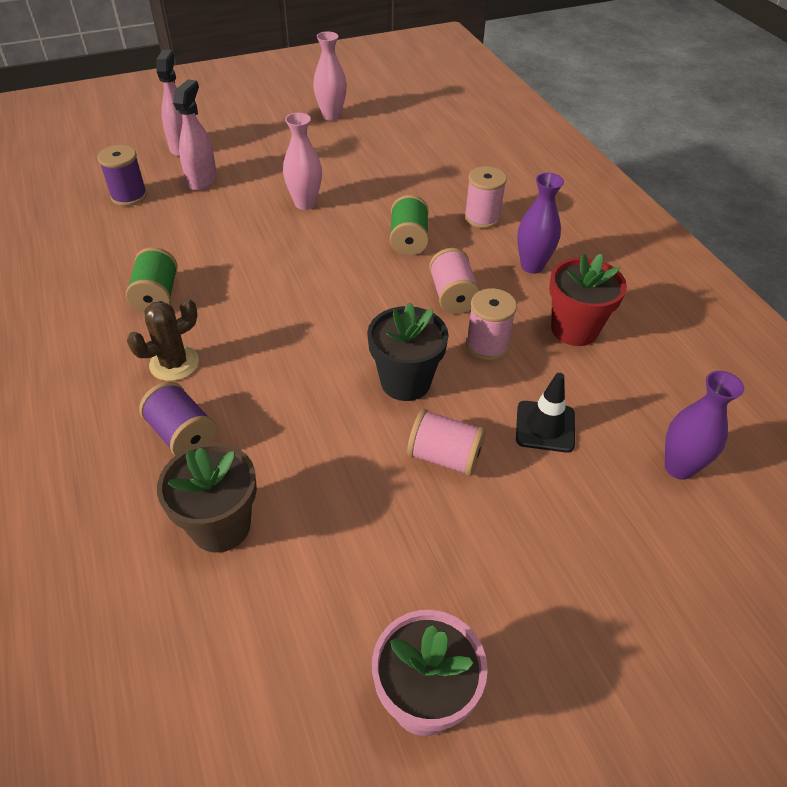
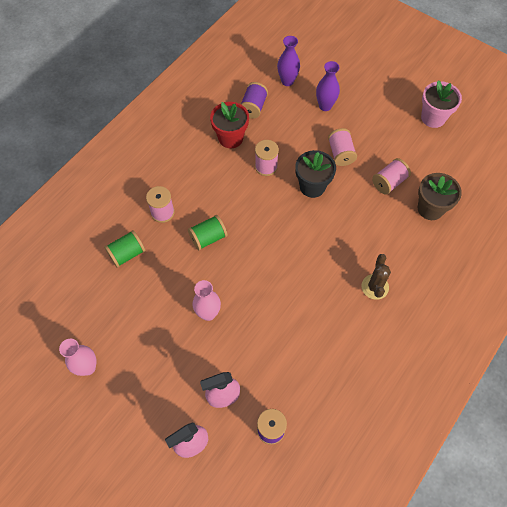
camera: 120 degrees left, 15 degrees up
(157, 296) = (340, 333): green spool -> green spool (127, 254)
(174, 363) = (375, 287): brown cactus -> brown cactus turned 75 degrees clockwise
(183, 434) = (406, 252): purple spool -> purple spool (253, 107)
(452, 296) = (241, 195): pink spool -> pink spool (389, 182)
(532, 266) = (193, 172): purple vase -> purple vase (325, 106)
(545, 426) = (299, 128): black traffic cone -> none

